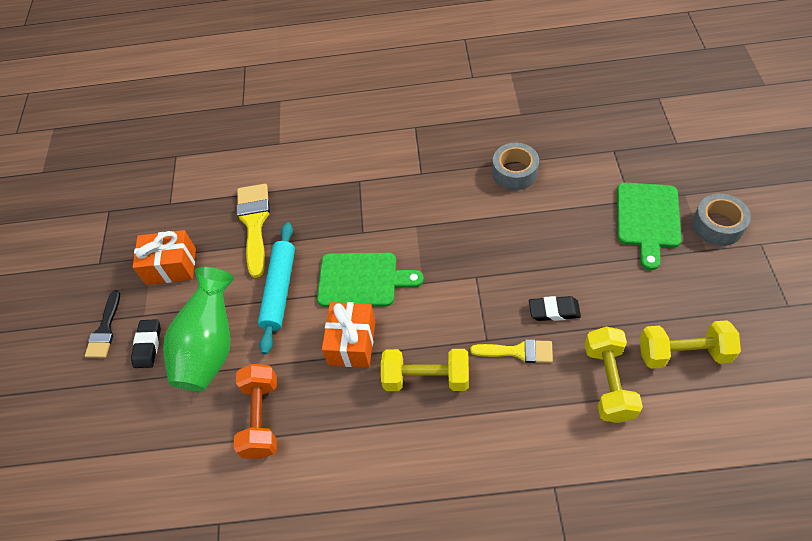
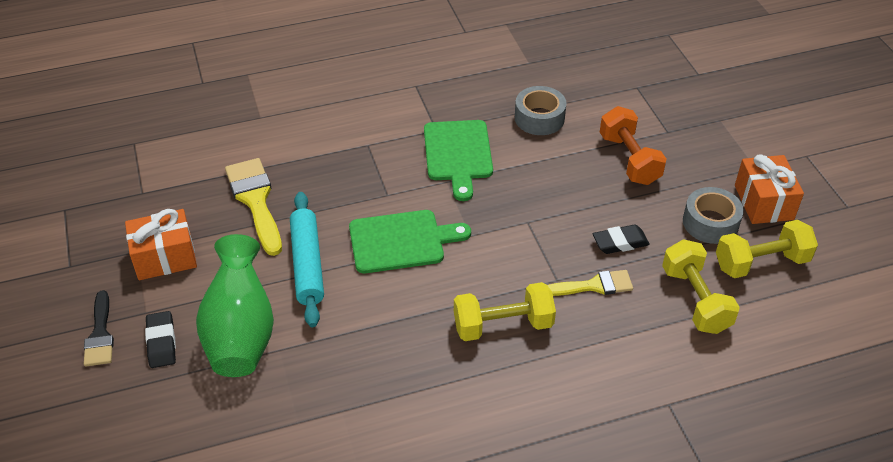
camera: 20 degrees left, 10 degrees down
(261, 418) = (325, 393): orange dumbbell -> orange dumbbell (629, 159)
(352, 342) = (409, 304): orange gift -> orange gift (764, 202)
(647, 219) = (690, 146): green cutting board -> green cutting board (458, 154)
(717, 225) = (761, 144): grey tape -> grey tape (710, 223)

